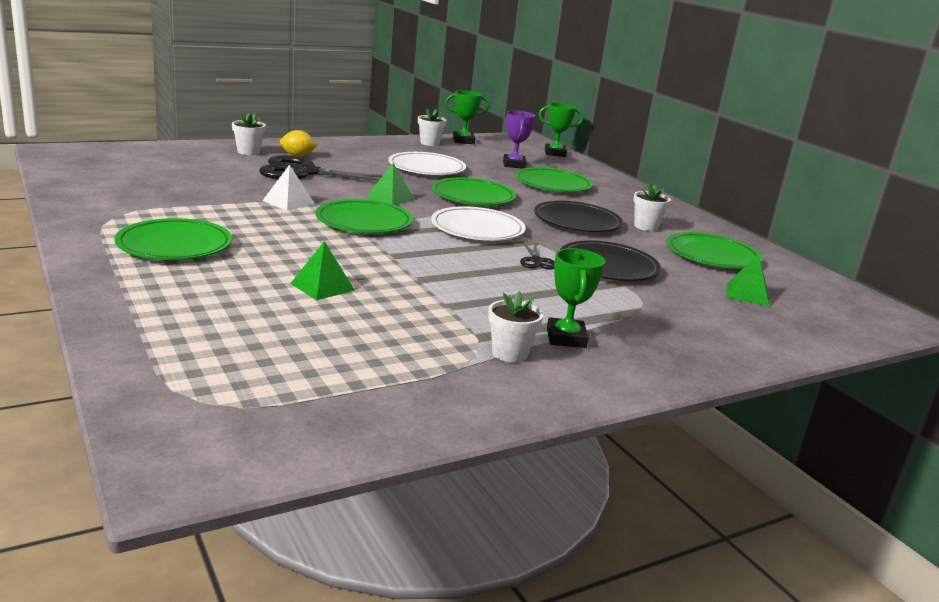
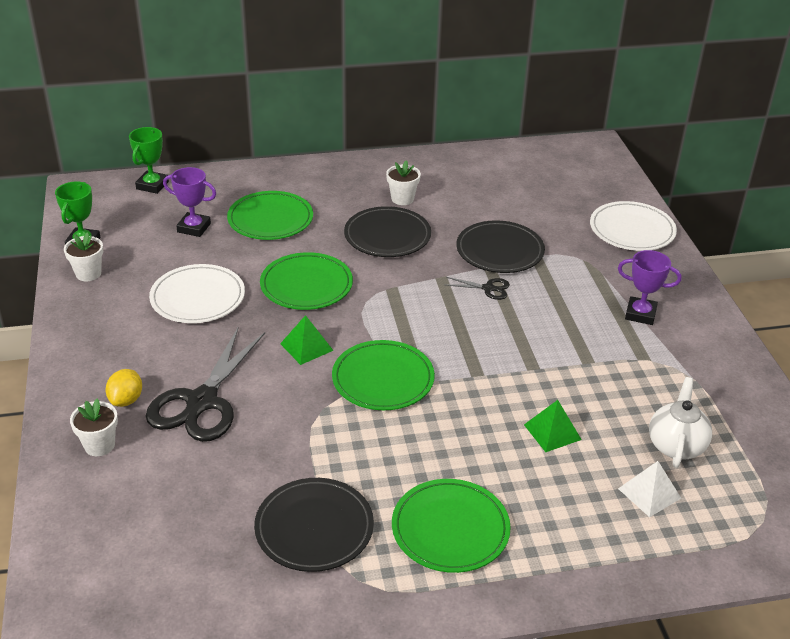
camera: 70 degrees left, 15 degrees up
(172, 204) = (314, 528): none -> black plate
(288, 202) = (314, 428): white pyramid -> white pyramid (649, 493)
(327, 351) = (676, 445): none -> white teapot
(477, 229) = (406, 305): white plate -> white plate (632, 230)
(509, 353) = (669, 349): white flower pot -> none
(566, 338) = (640, 314): green trophy -> purple trophy
(712, 255) = (474, 186): green plate -> none
(747, 294) = (554, 198): green pyramid -> none

